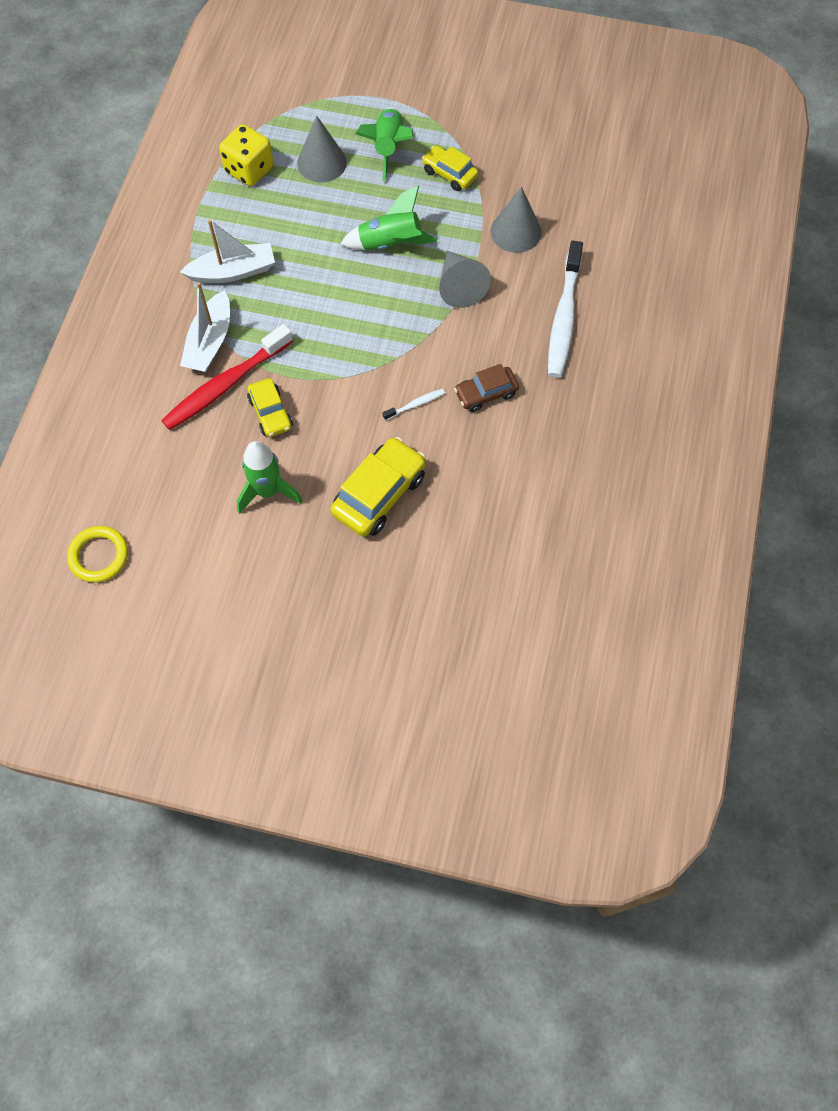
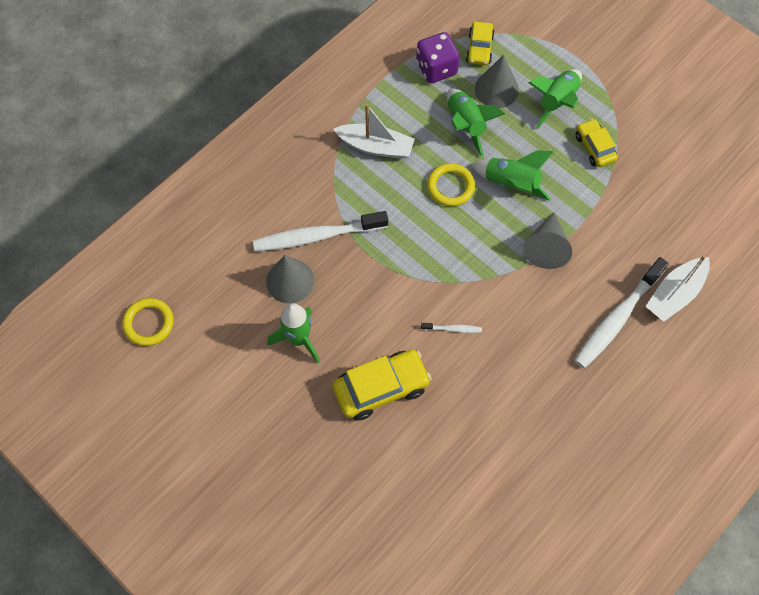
camera: 30 degrees right, 0 degrees up
(210, 342) = (325, 195): white boat -> white boat (675, 294)
(225, 385) = (317, 236): red toothbrush -> white toothbrush
(249, 170) = (436, 68): yellow dice -> purple dice
(270, 413) = (337, 277): yellow car -> yellow car (479, 48)
(312, 210) = (466, 125): none -> green rocket
(332, 274) = (450, 186): none -> yellow ring
(486, 393) = (514, 349): brown car -> none
(515, 232) = (620, 224): grey cone -> grey cone (290, 281)

